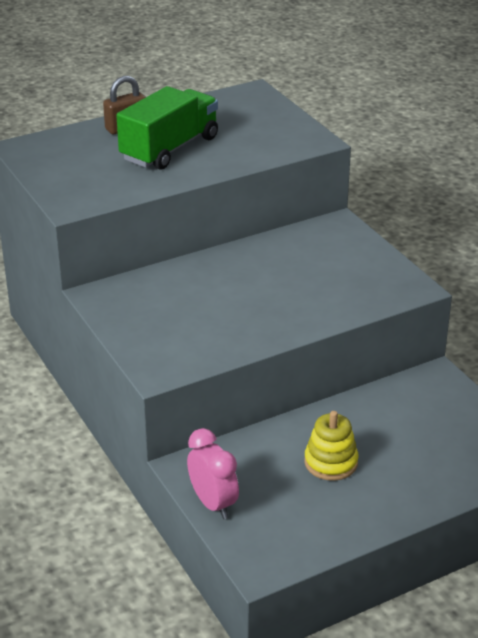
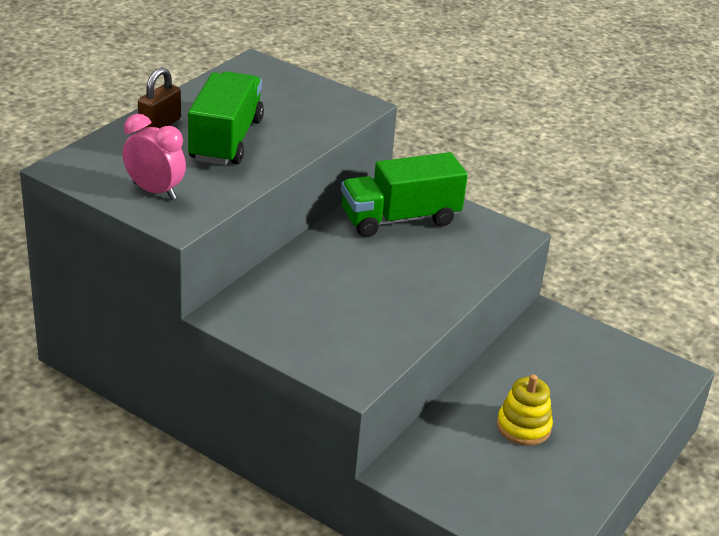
camera: 30 degrees left, 0 degrees up
(213, 504) = (451, 501): pink clock -> pink clock (155, 191)
(316, 251) = (400, 219): none -> green truck

